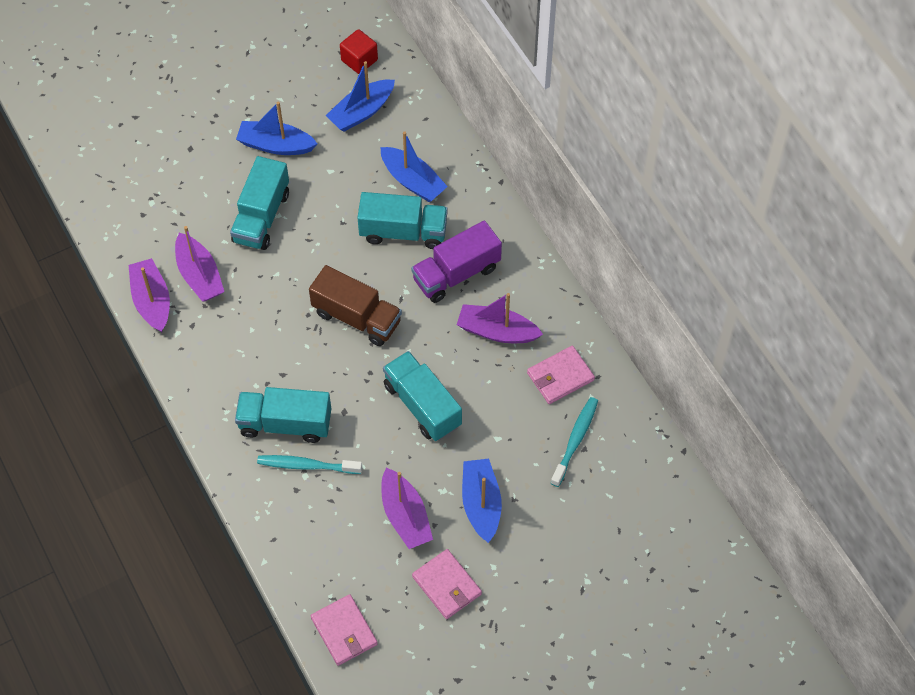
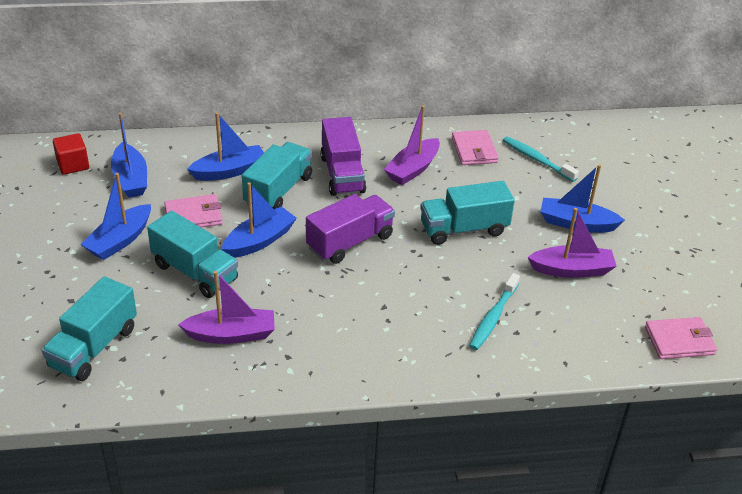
camera: 70 degrees left, 20 degrees down
(152, 301) = (238, 380): purple boat -> none
(285, 424) = (440, 319): turquoise truck -> turquoise truck (94, 347)
(324, 246) = (259, 241): none -> blue boat
(357, 317) = (350, 242): brown truck -> purple truck
(447, 585) = (649, 264): pink wallet -> pink wallet (193, 216)

